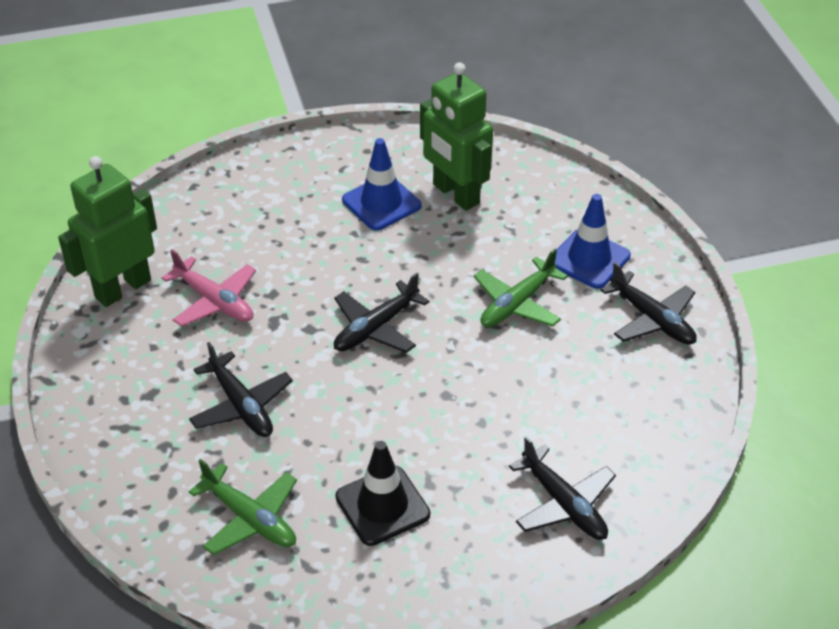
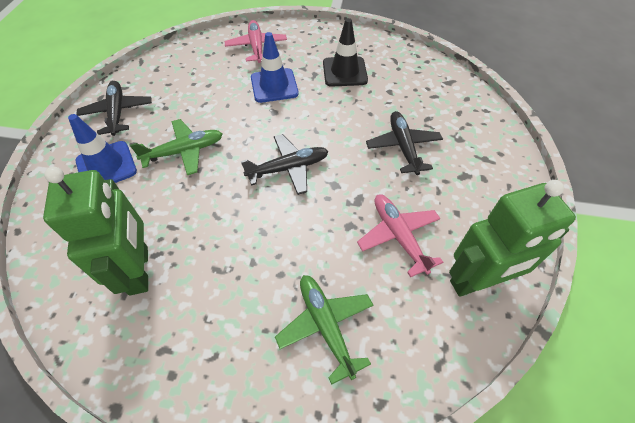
camera: 155 degrees left, 10 degrees up
(250, 518) = (417, 87): green plane -> green plane (326, 326)
(381, 203) = (208, 288): blue traffic cone -> blue traffic cone (274, 86)
(563, 504) = (256, 47): black plane -> pink plane

